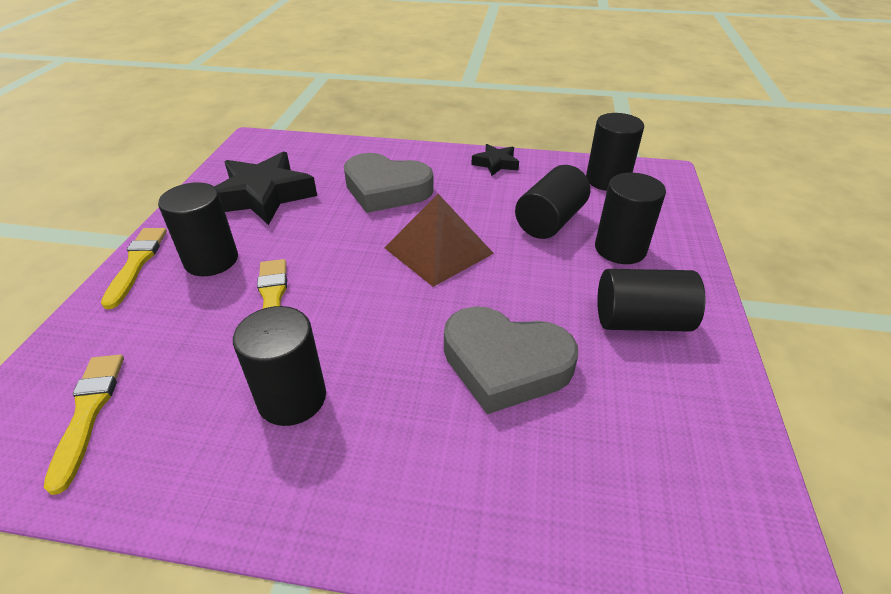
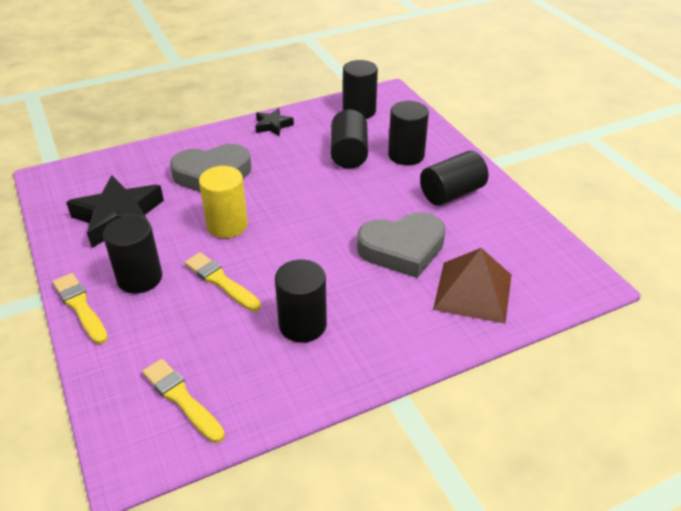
camera: 35 degrees left, 0 degrees up
(344, 244) = (227, 225): none -> yellow cylinder
(438, 250) = (297, 202): brown pyramid -> brown pyramid (473, 291)

